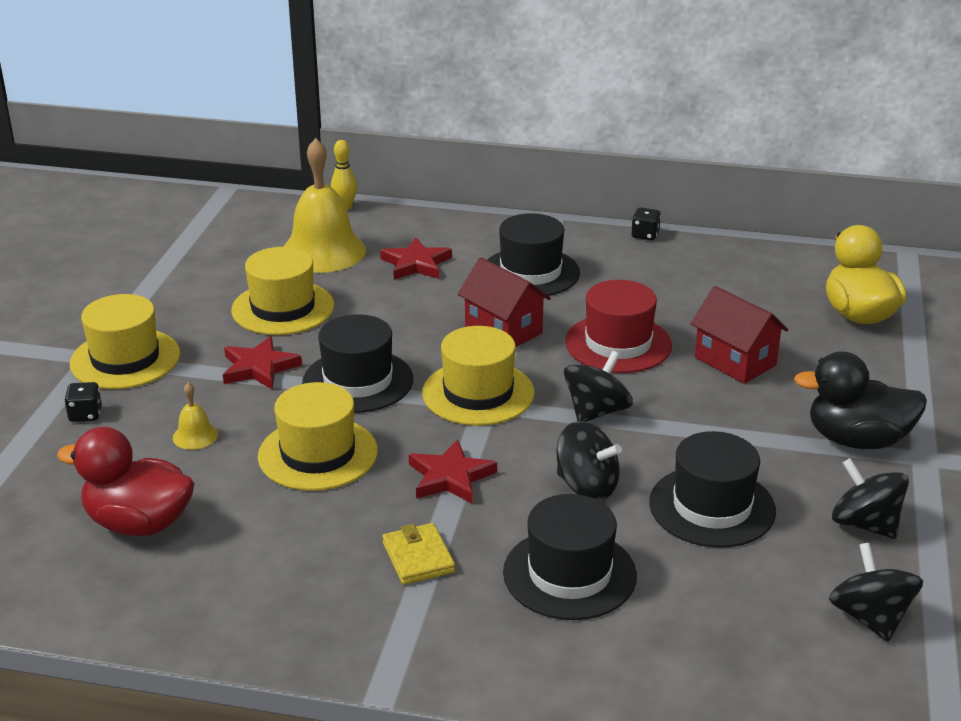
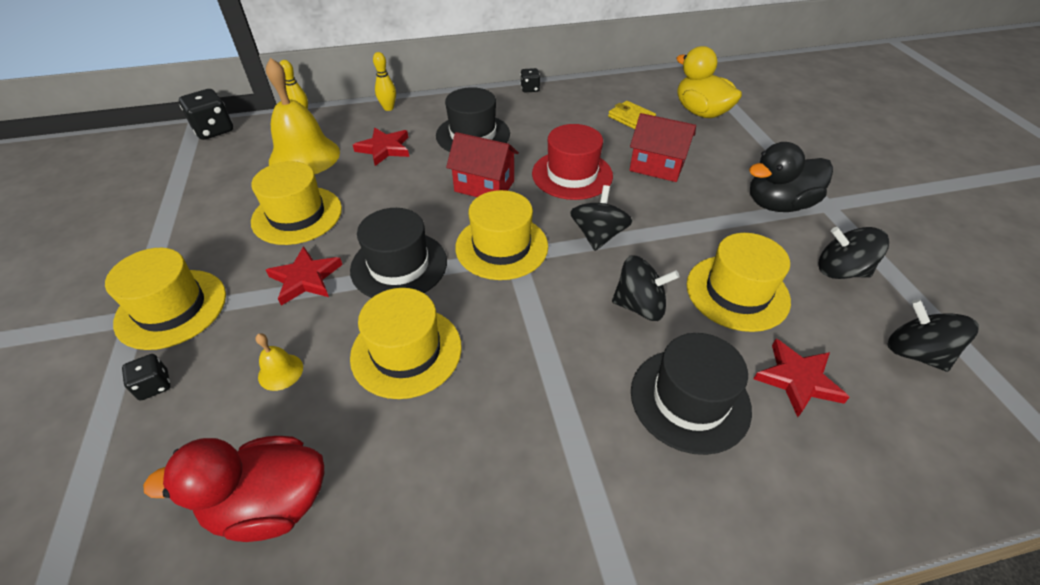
camera: 25 degrees left, 15 degrees up
(242, 201) = (214, 130): none -> black dice
(418, 557) = (560, 433): yellow wallet -> yellow wallet (631, 118)
(450, 219) = (388, 108): none -> yellow bowling pin
(450, 477) = (532, 335): red star -> red star (798, 380)
(712, 507) = (737, 292): black hat -> yellow hat

